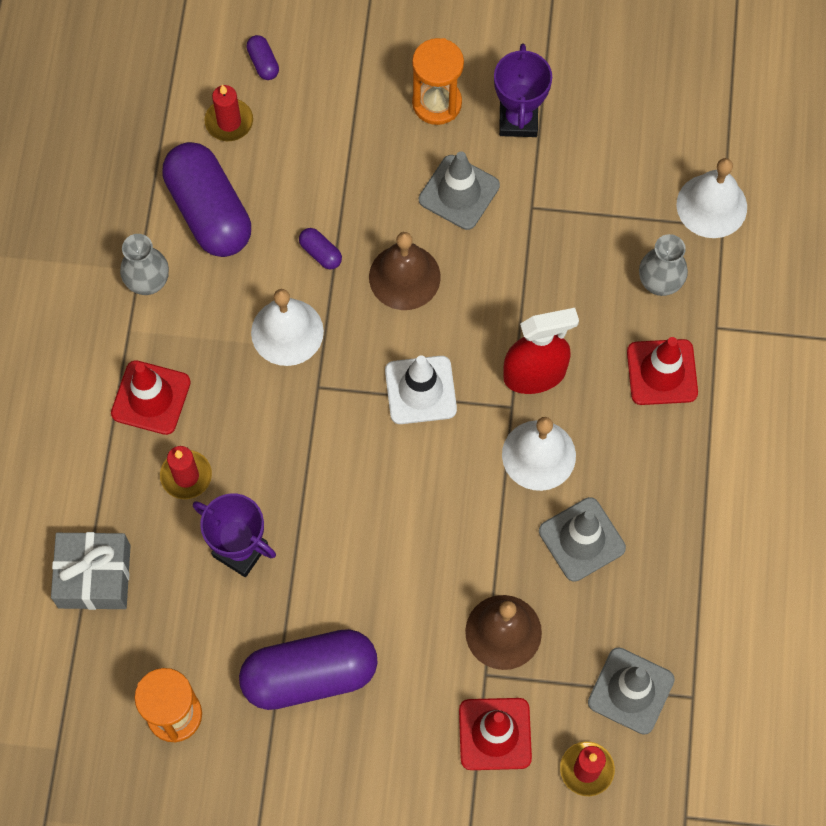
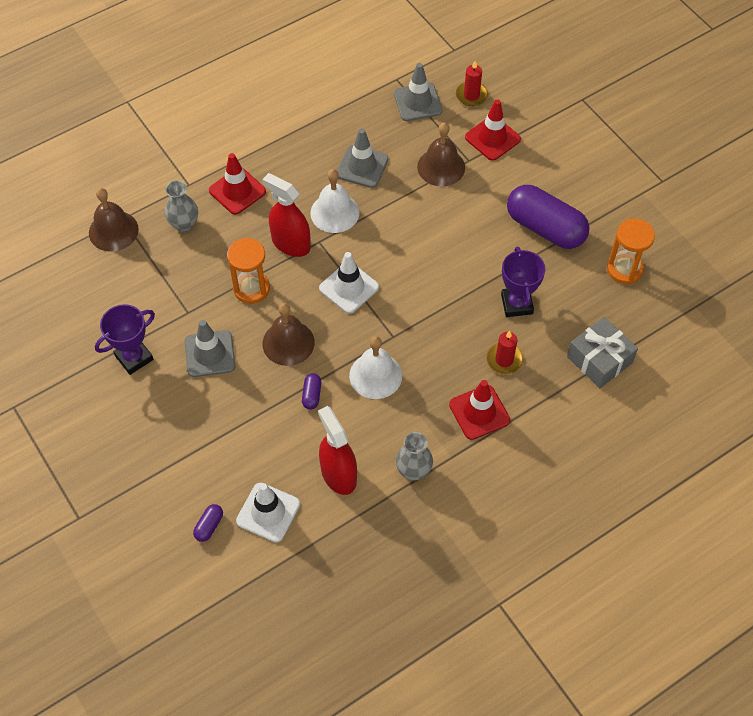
camera: 130 degrees left, 10 degrees down
(209, 211) = (338, 474): purple capsule -> red spray bottle
(229, 122) = (268, 512): red candle -> white traffic cone
(437, 103) = (157, 407): orange hourglass -> orange hourglass (251, 289)
(711, 205) = (113, 231): white bell -> brown bell

